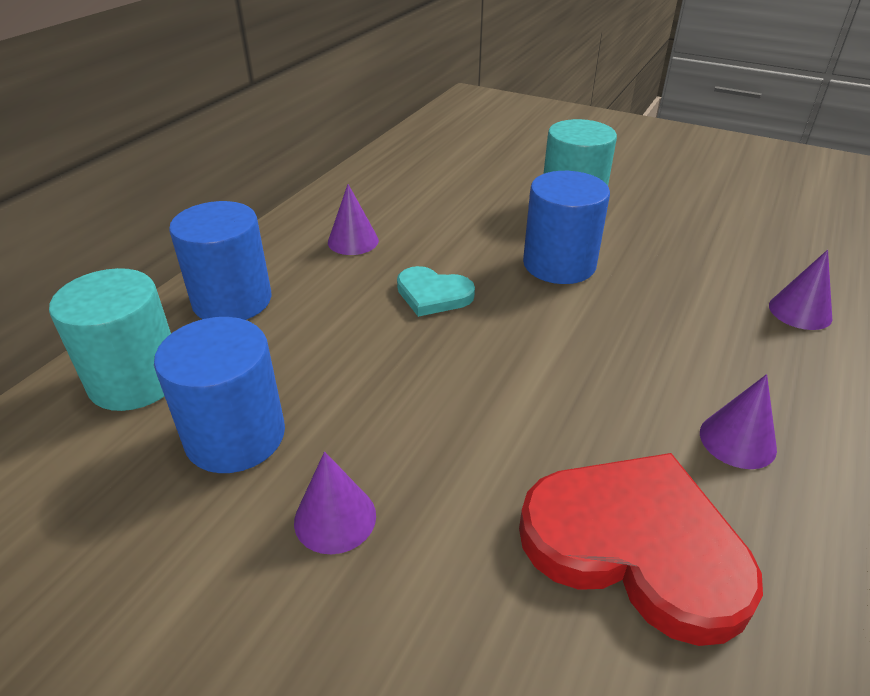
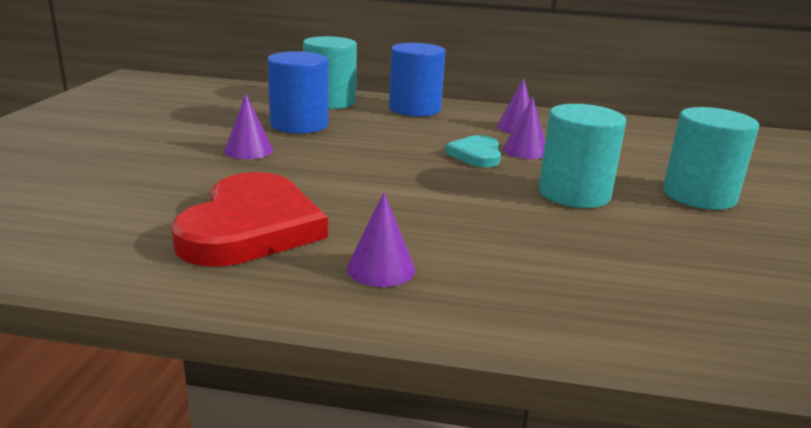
camera: 70 degrees right, 15 degrees down
(559, 264) = (574, 194): blue cylinder -> turquoise cylinder
(800, 311) = (636, 318): purple cone -> purple cone (525, 151)

